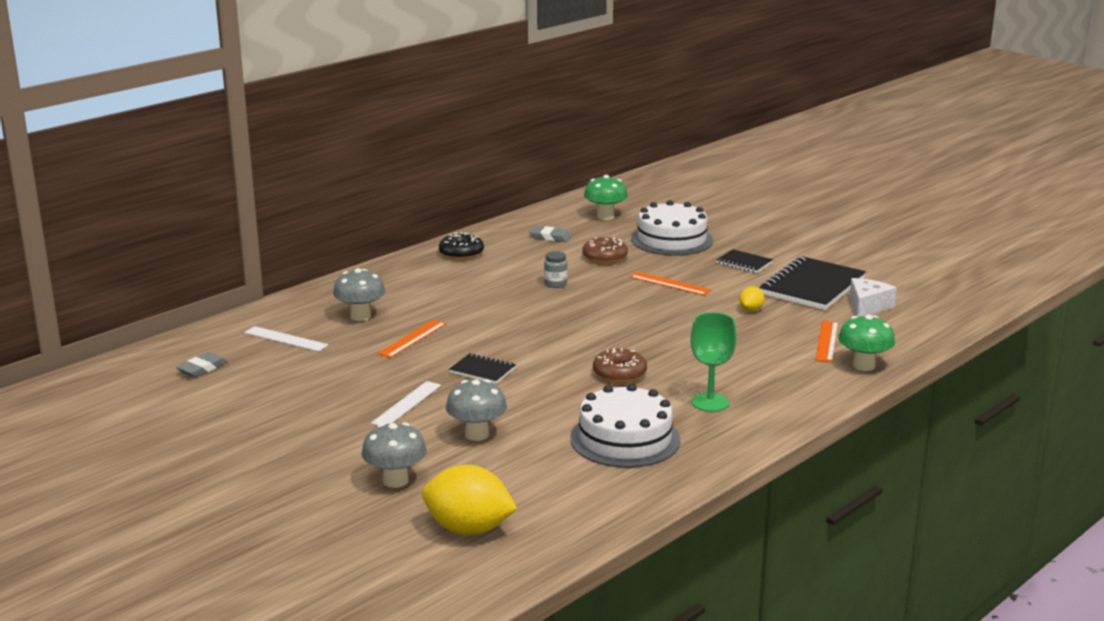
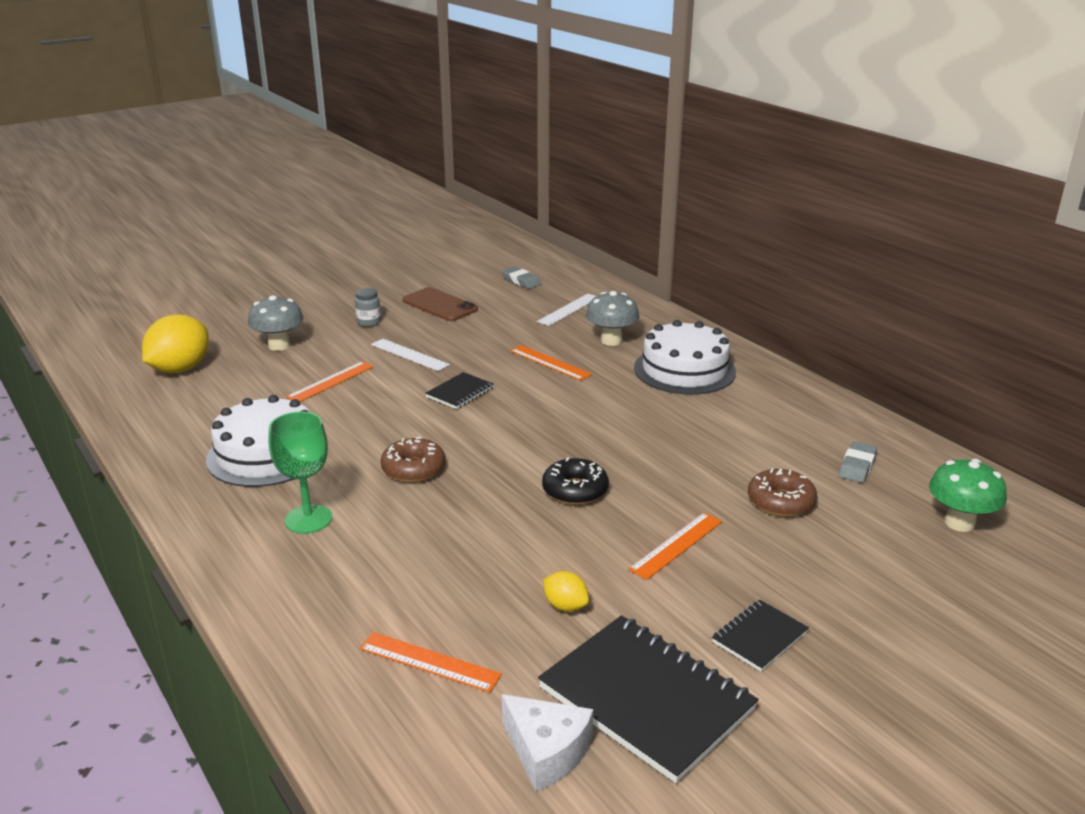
camera: 100 degrees right, 5 degrees up
(274, 405) = (440, 305): none -> brown phone
(461, 253) = (789, 400): black donut -> black donut (575, 490)
(477, 434) = (331, 382): grey mushroom -> orange ruler
(555, 284) = (685, 454): grey jar -> grey jar (369, 322)
(672, 239) = (863, 575): white cake -> white cake (684, 370)
(863, 366) = (330, 680): green mushroom -> none

